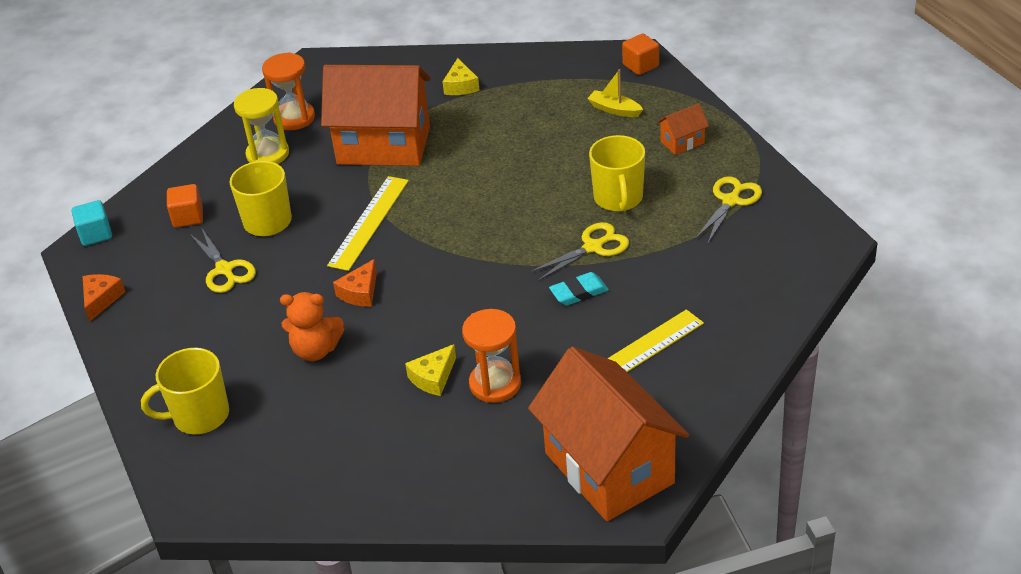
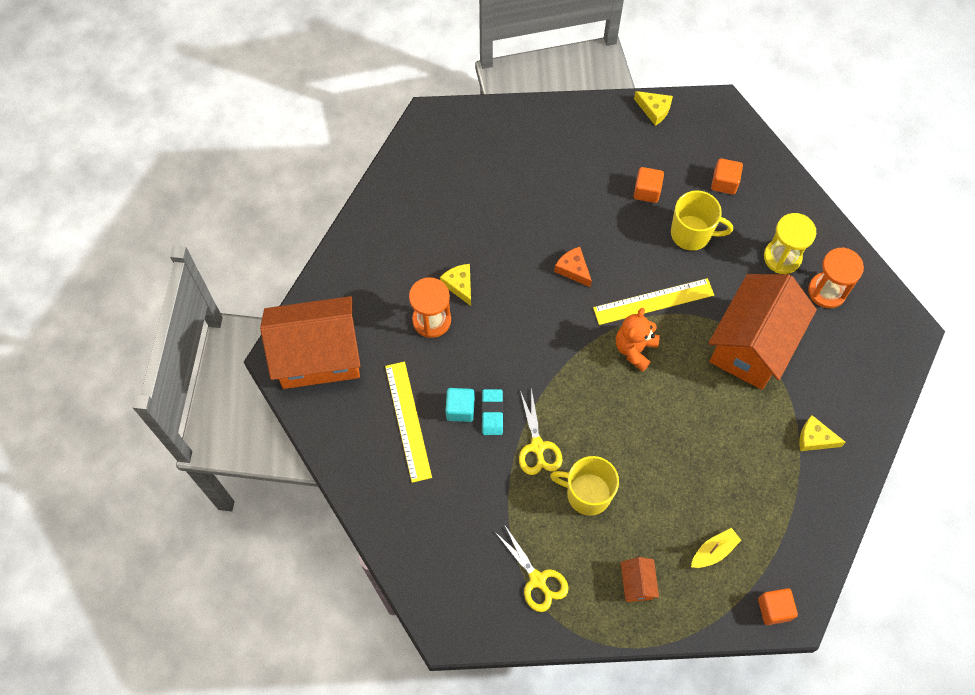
camera: 110 degrees right, 25 degrees up
(95, 234) = (734, 120): turquoise cube -> turquoise cube (460, 409)
(101, 299) = (654, 110): orange cheese -> yellow cheese
(199, 416) = (503, 141): yellow mug -> none
(224, 270) = (647, 191): yellow scissors -> orange cube
(316, 350) = (527, 223): orange teddy bear -> orange teddy bear (635, 349)
(369, 222) = (653, 301): yellow ruler -> yellow ruler turned 60 degrees counterclockwise

